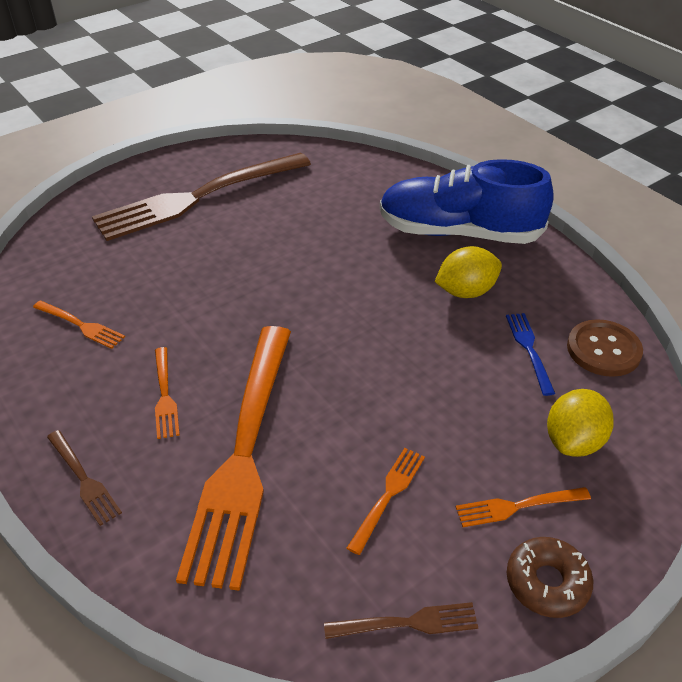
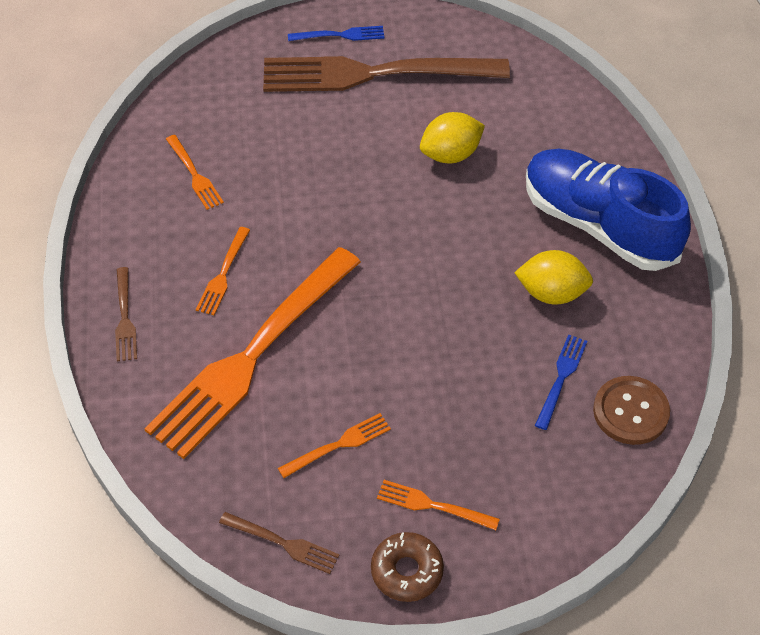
camera: 30 degrees right, 10 degrees up
(149, 182) = (340, 35): none -> blue fork
(573, 441) = (526, 478): yellow lemon -> yellow lemon (450, 154)

